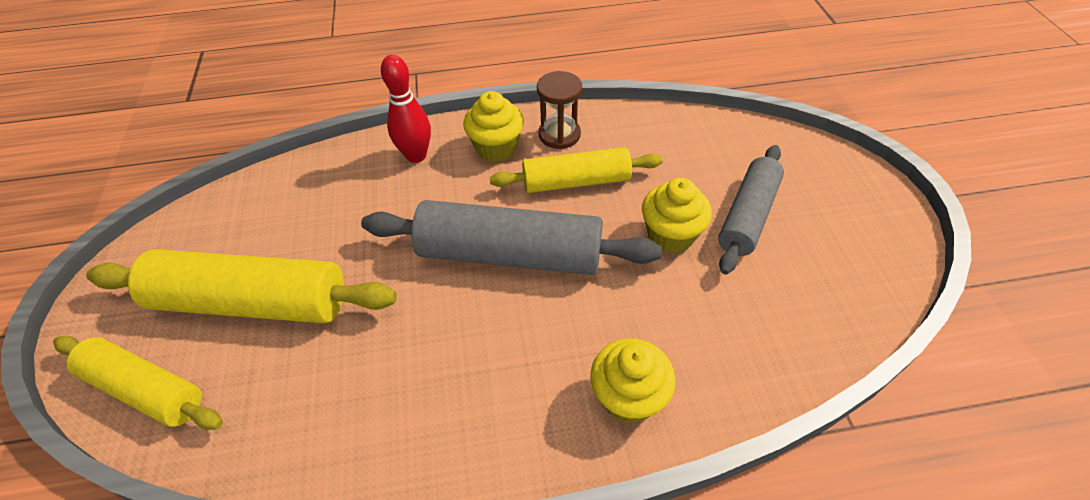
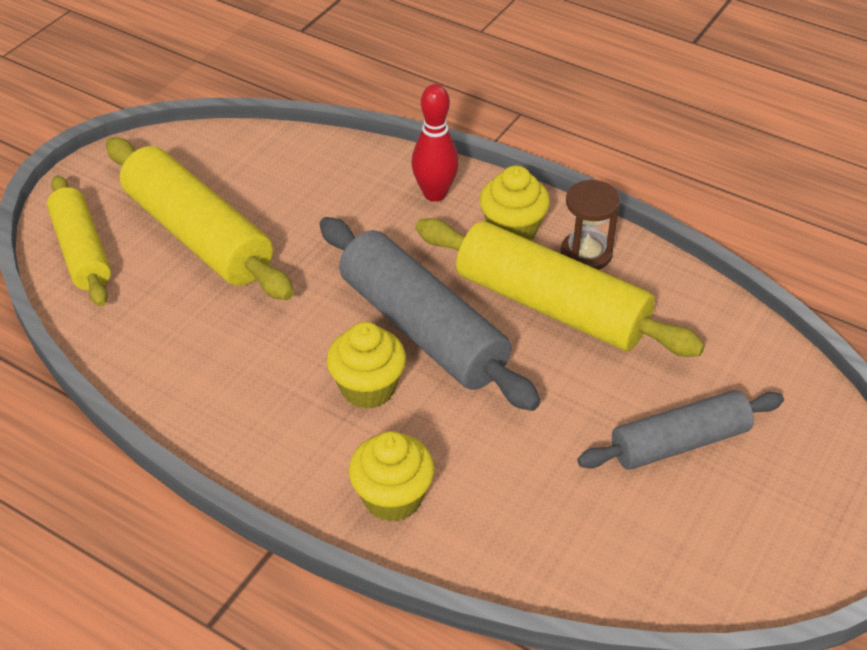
camera: 40 degrees right, 5 degrees down
(576, 181) = (551, 306): yellow rolling pin -> yellow rolling pin, size x1.55
(670, 235) = (581, 408): yellow cupcake -> yellow cupcake (368, 388)

